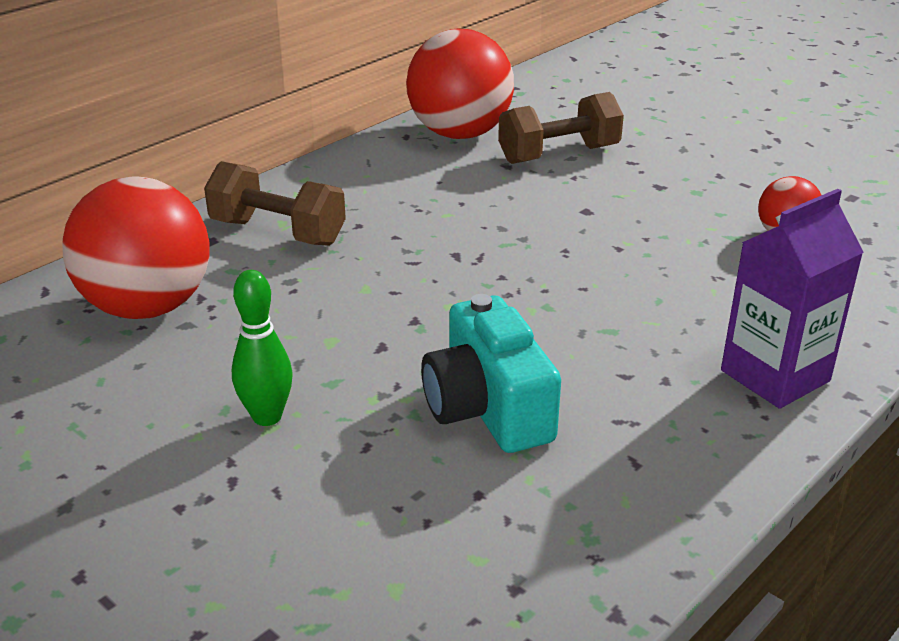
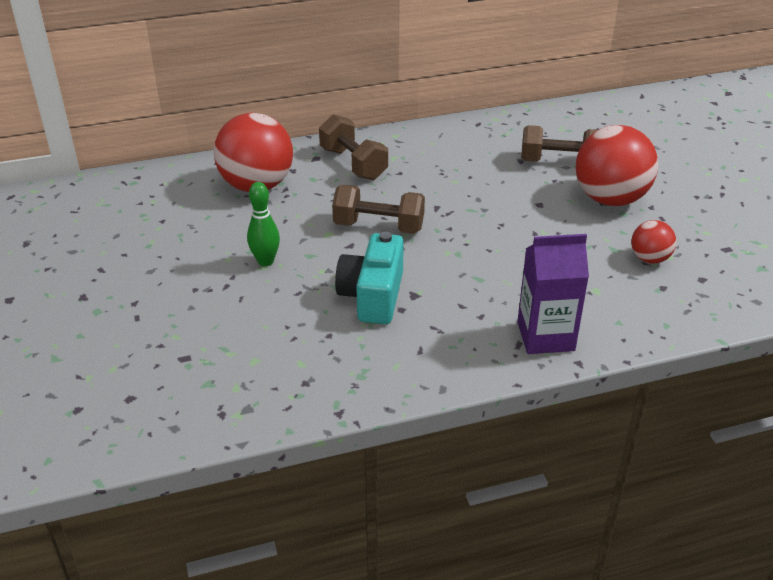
camera: 30 degrees right, 5 degrees up
(399, 306) = (378, 226): none -> brown dumbbell
(460, 134) = (512, 131): red ball -> red ball (610, 199)

